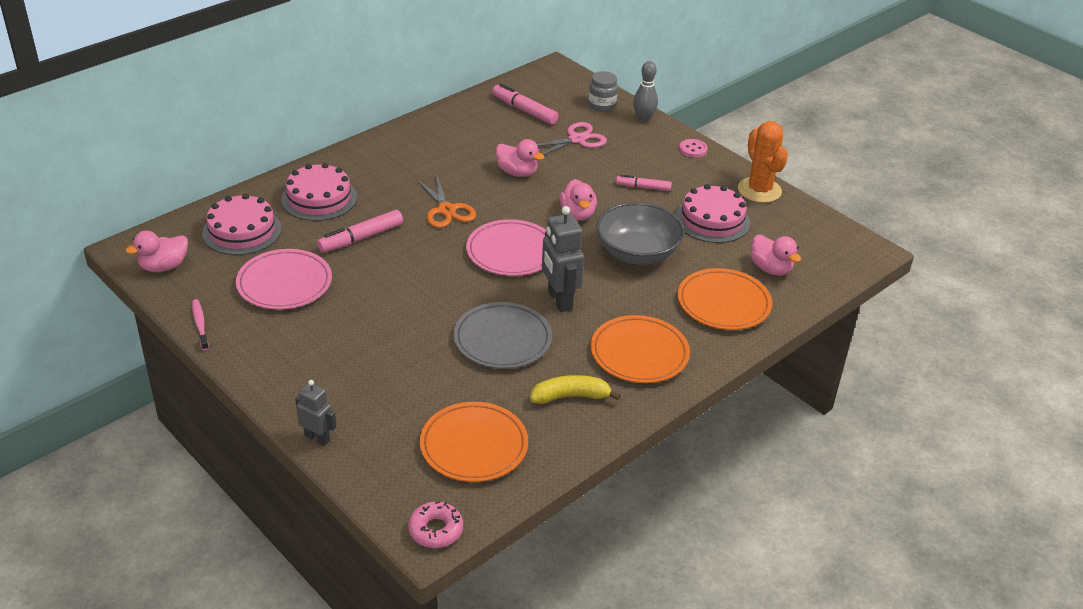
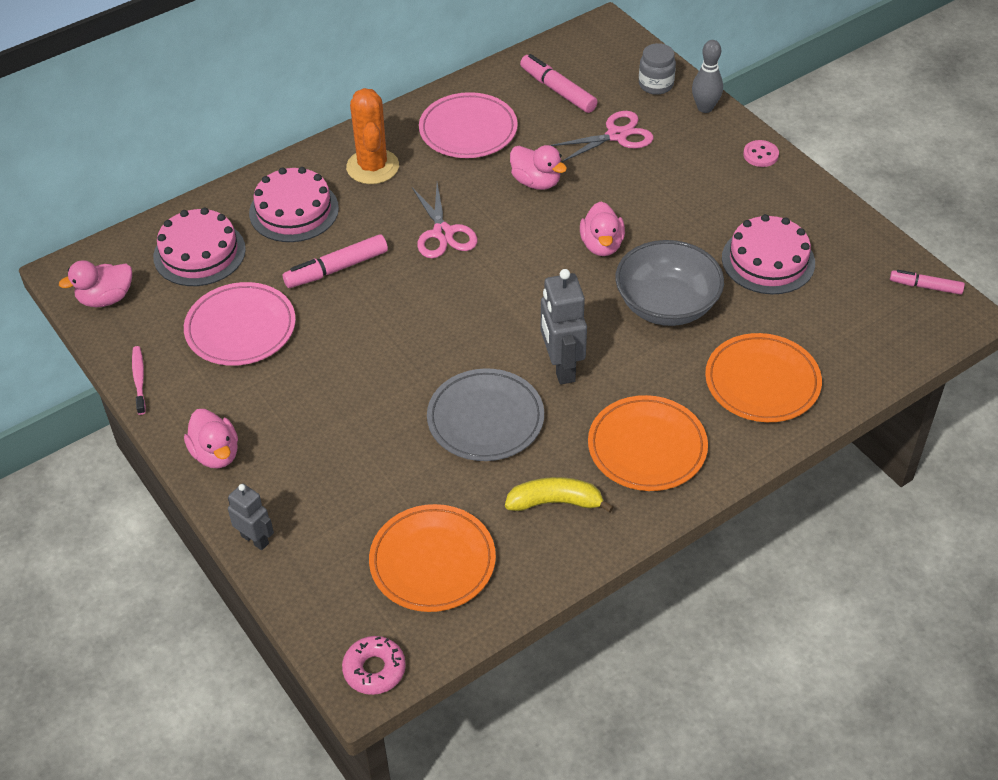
camera: 10 degrees right, 10 degrees up
(446, 210) = (443, 233): orange scissors -> pink scissors
(511, 252) = (513, 296): pink plate -> pink plate (468, 130)
(643, 187) = (689, 209): pink marker -> pink marker (925, 287)
(759, 190) = (835, 219): orange cactus -> orange cactus (372, 167)
(771, 269) = (830, 335): pink duck -> pink duck (216, 454)

